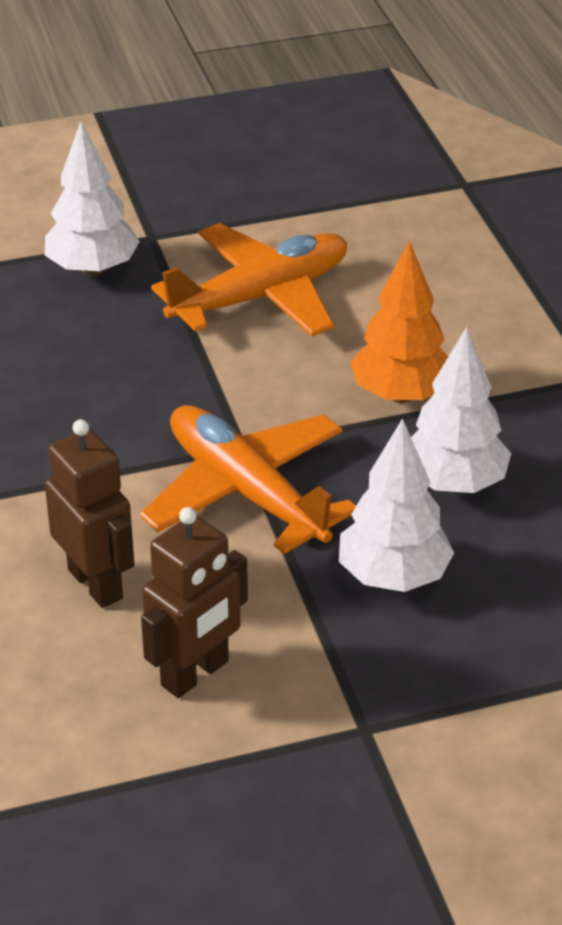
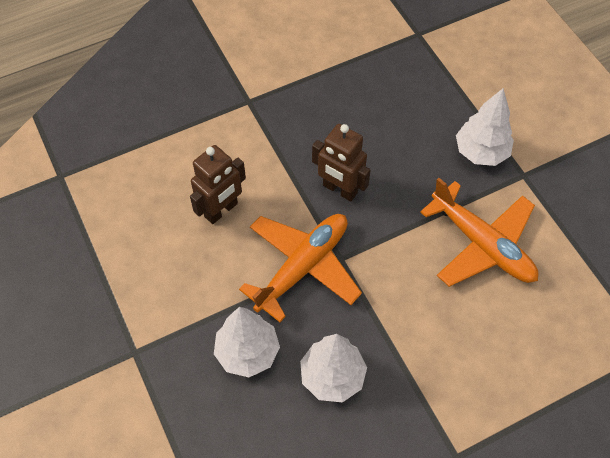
camera: 80 degrees right, 20 degrees up
(195, 674) = (164, 267): brown robot -> brown robot (339, 190)
(400, 394) = (408, 337): orange tree -> none

